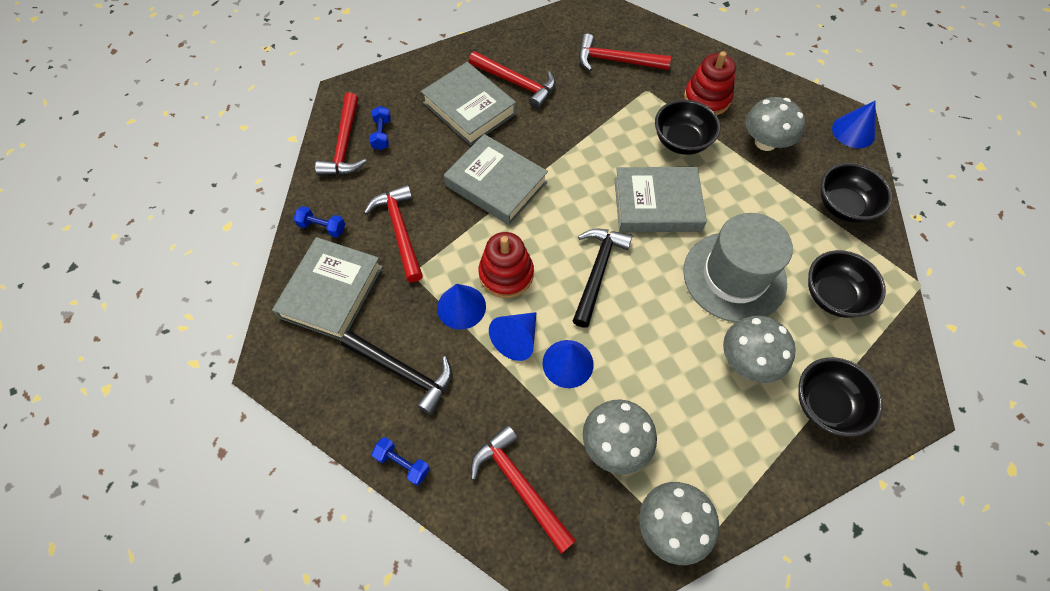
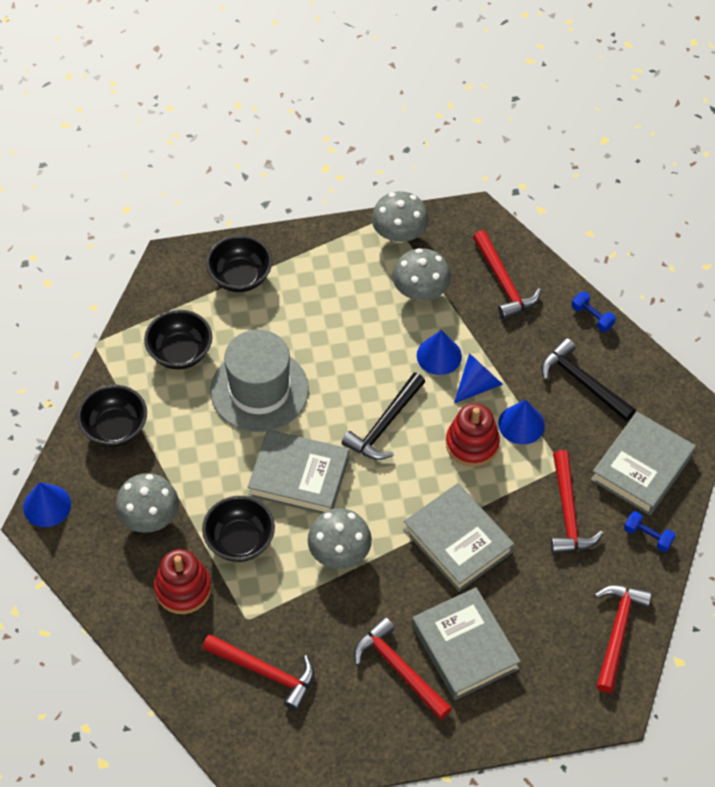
camera: 165 degrees left, 5 degrees down
(382, 134) = (573, 636): blue dumbbell -> none
(748, 360) = (285, 321): grey mushroom -> grey mushroom (339, 552)

